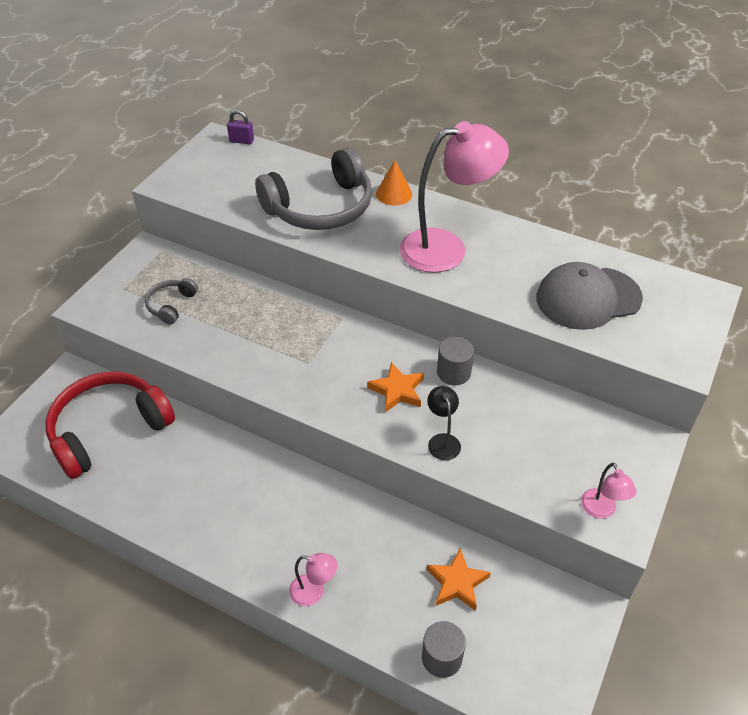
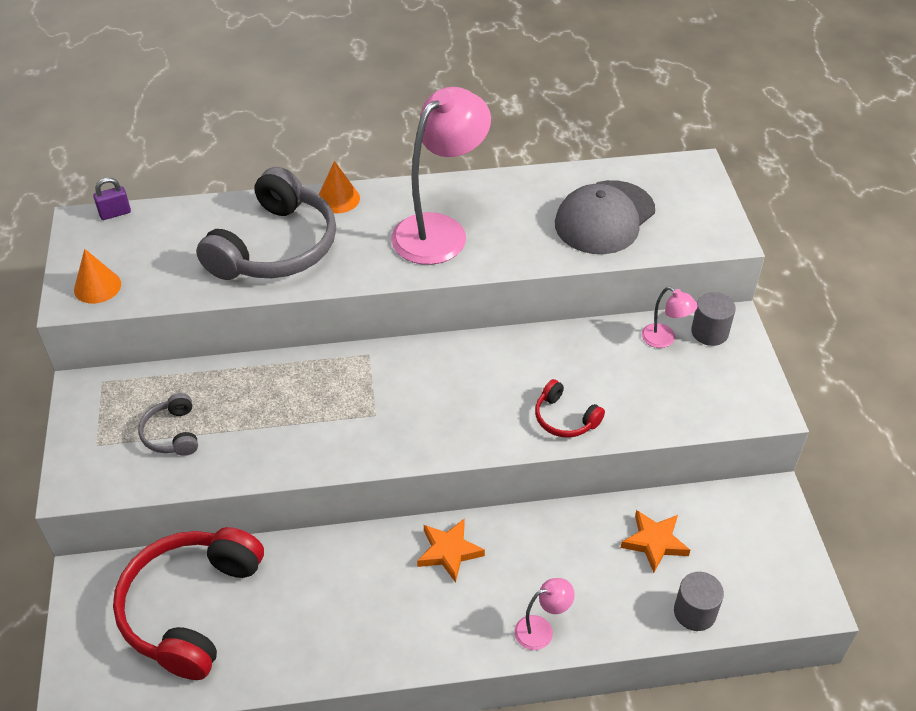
camera: 35 degrees left, 0 degrees up
(188, 182) = (97, 286): none -> orange cone
(397, 390) = (484, 395): orange star -> orange star (449, 552)
(442, 441) = (565, 418): black lamp -> red headphones
(453, 372) = (520, 351): grey cylinder -> grey cylinder (709, 332)
(601, 510) = (740, 403): pink lamp -> pink lamp (664, 339)

